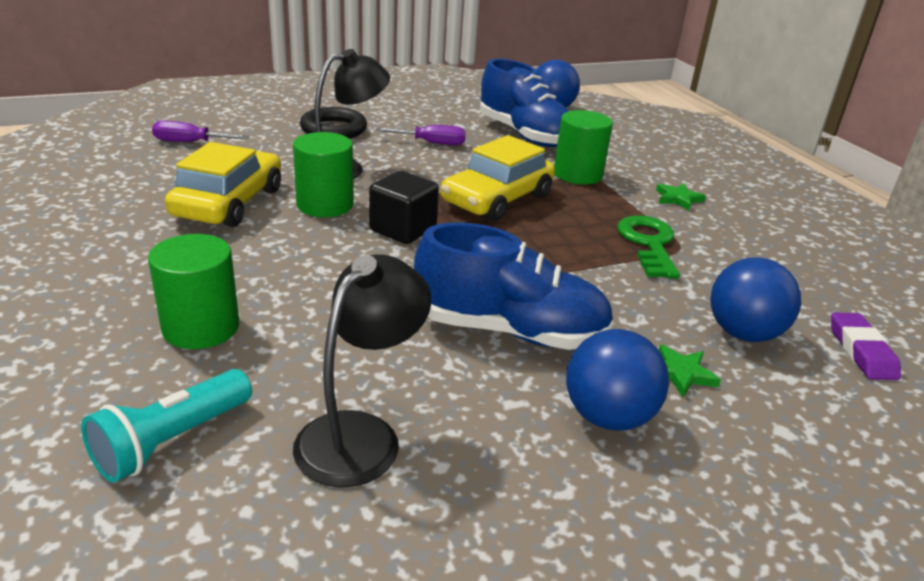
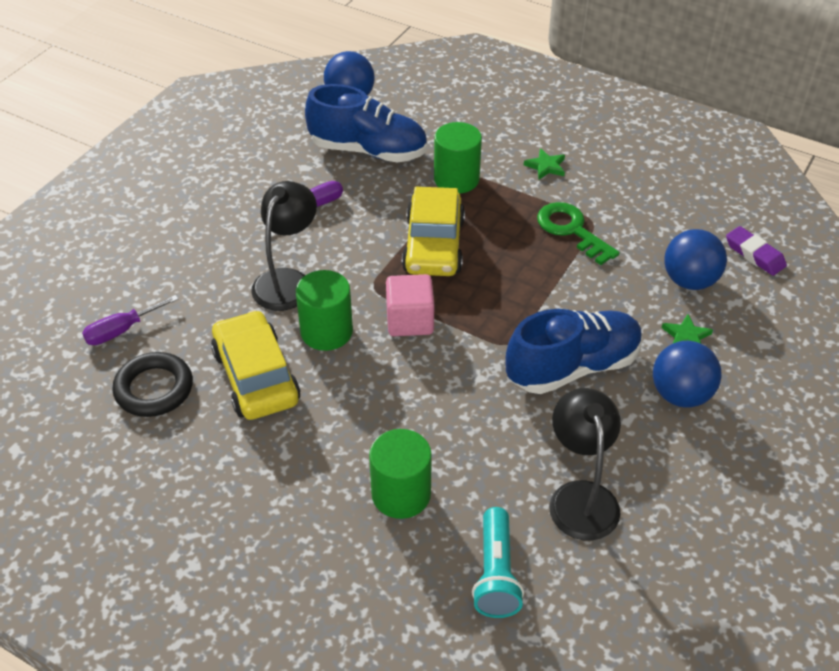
camera: 35 degrees left, 15 degrees up
(333, 129) = (214, 237): black ring -> black ring (154, 389)
(403, 229) = (410, 321): black cube -> pink cube

